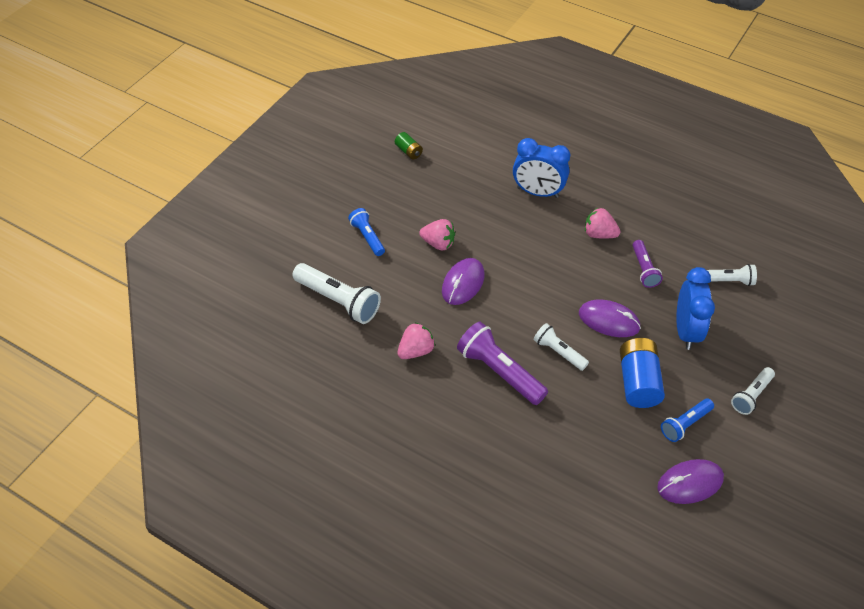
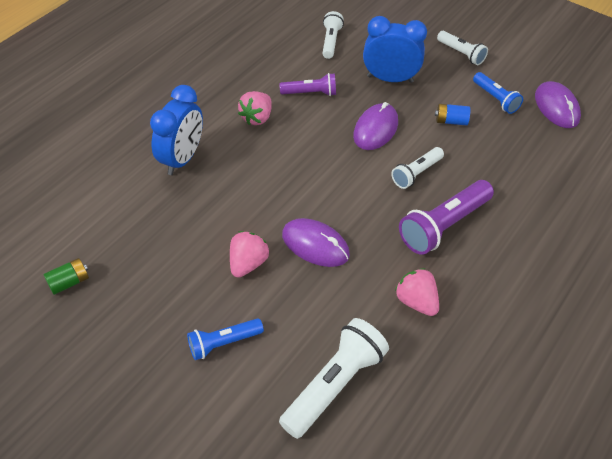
camera: 85 degrees left, 0 degrees up
(638, 382) = (451, 121): blue battery -> blue battery, size x0.52

